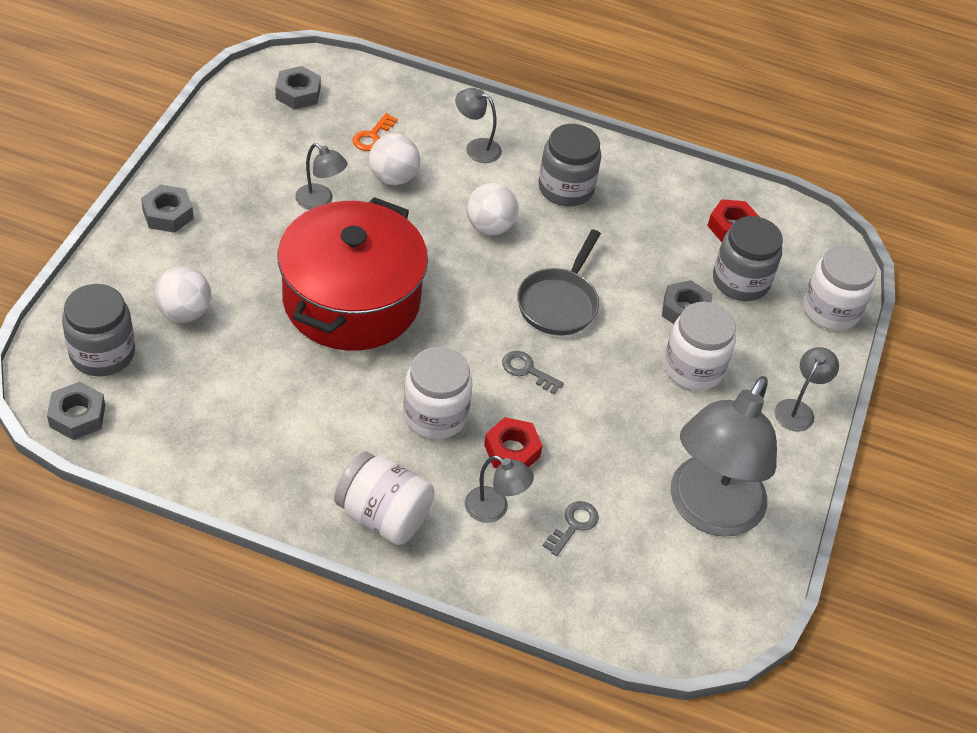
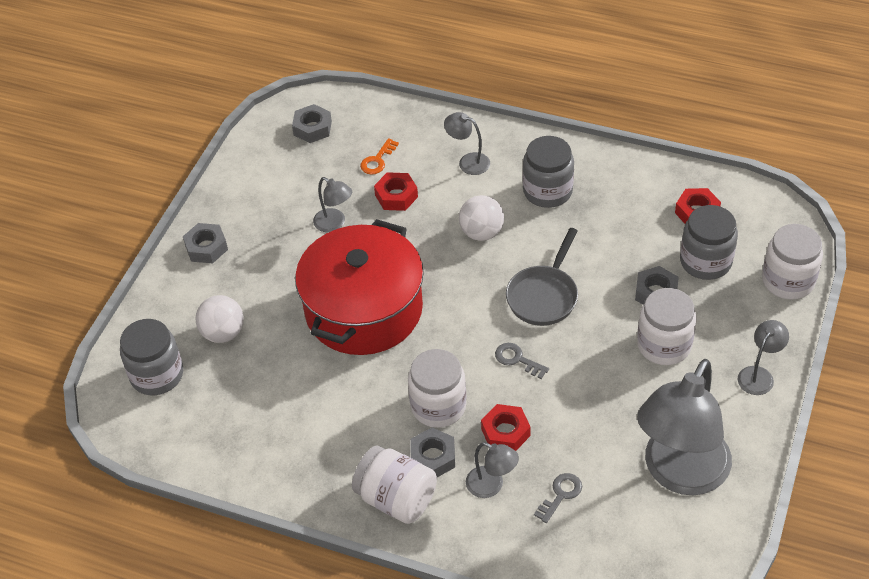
camera: 10 degrees right, 0 degrees up
(77, 416) = (138, 431): grey nut -> grey nut (433, 457)
(393, 177) = (396, 196): white ball -> red nut

